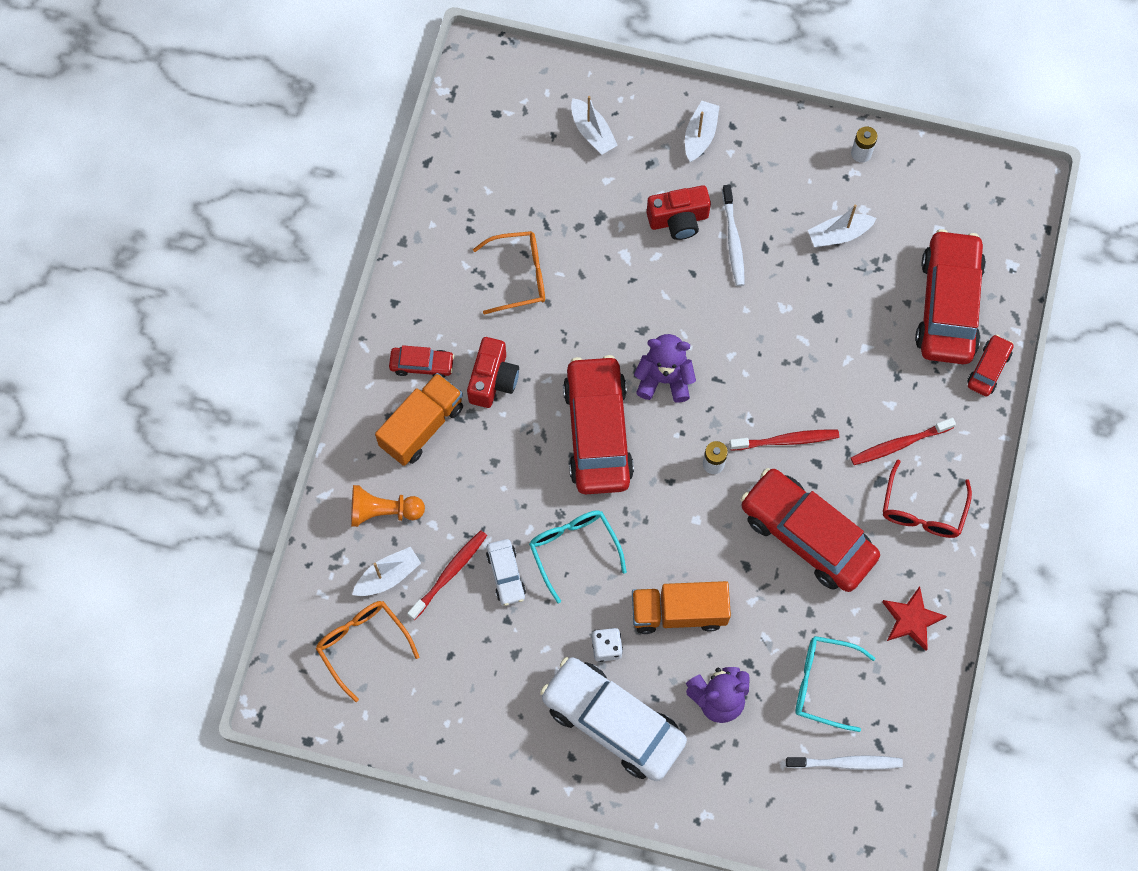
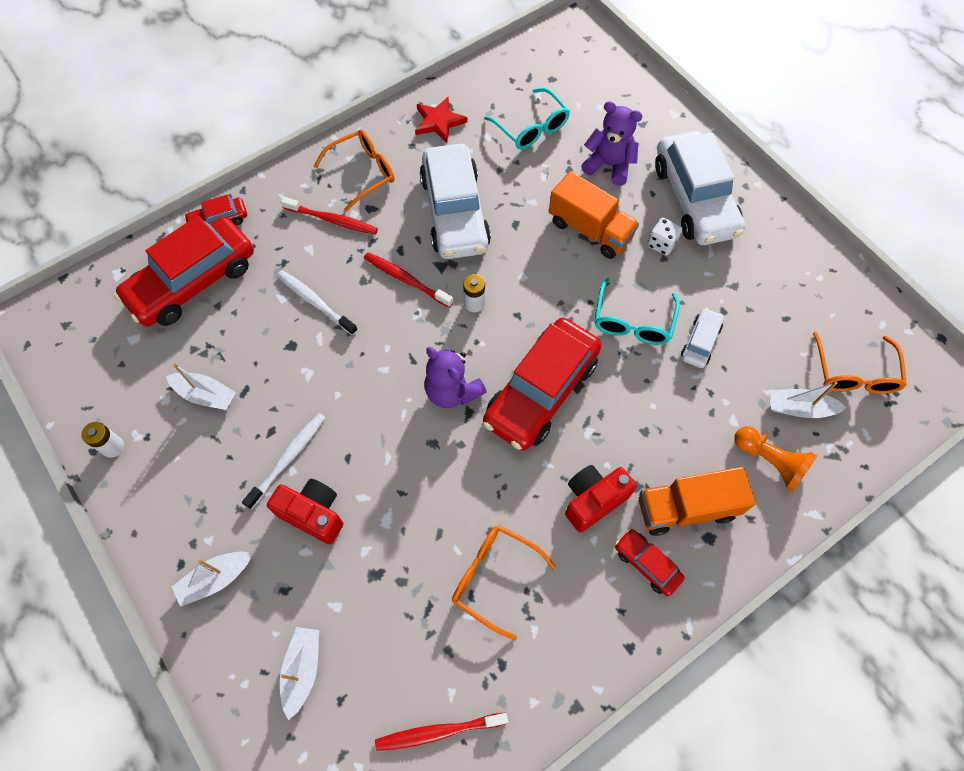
camera: 140 degrees left, 5 degrees down
(449, 573) = (746, 374): red toothbrush -> red toothbrush (438, 732)
(807, 535) = (455, 212): red car -> white car
(846, 763) = (559, 82): white toothbrush -> white toothbrush (315, 302)
(922, 510) = (363, 172): red glasses -> orange glasses

